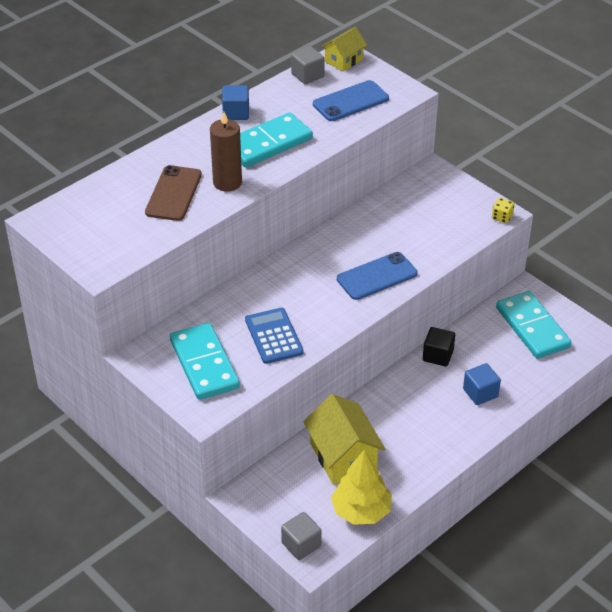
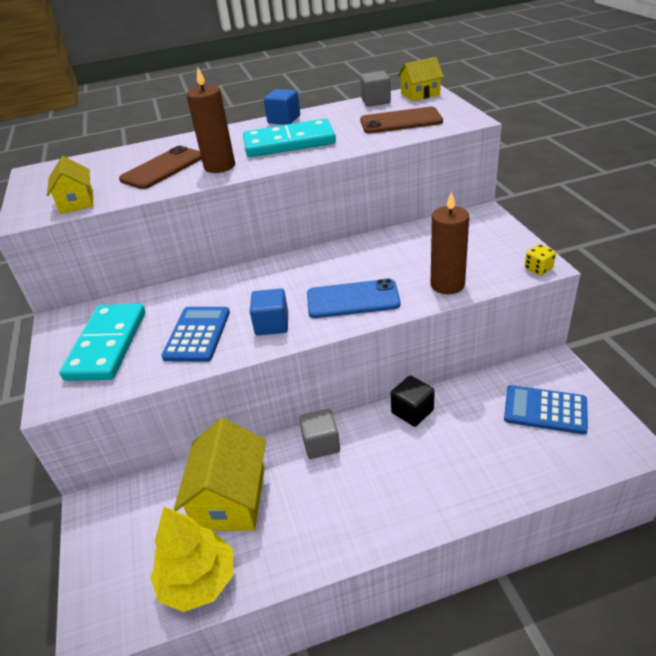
camera: 30 degrees right, 5 degrees down
(131, 246) = (77, 202): none -> yellow house
(301, 544) = (100, 600): grey cube -> grey cube (321, 444)
(350, 101) = (401, 121): blue phone -> brown phone
(442, 246) = (447, 285): none -> brown candle
(480, 393) = (438, 472): blue cube -> blue cube (272, 324)
(532, 328) = (545, 410): turquoise domino -> blue calculator

